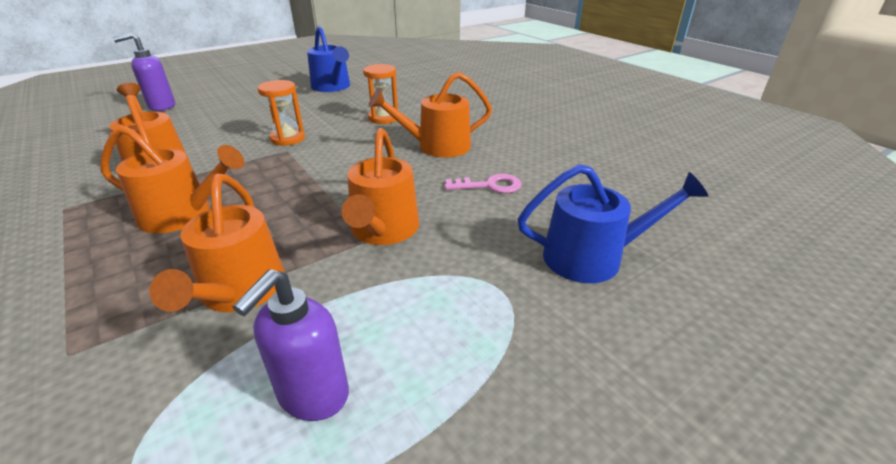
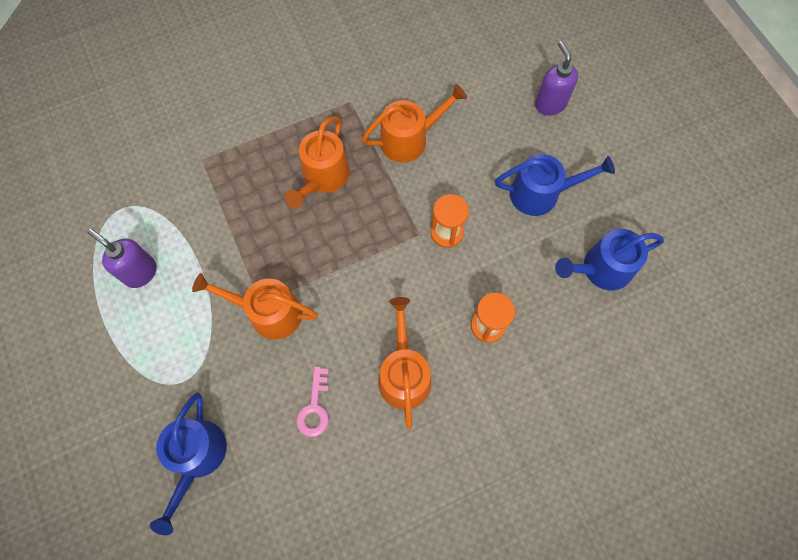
camera: 100 degrees right, 35 degrees up
(240, 291) = (227, 228): orange watering can -> none
(257, 106) = (540, 193): none -> blue watering can

